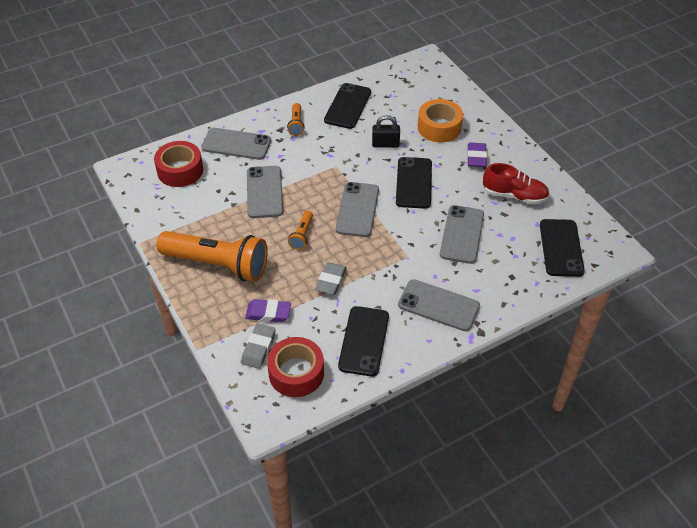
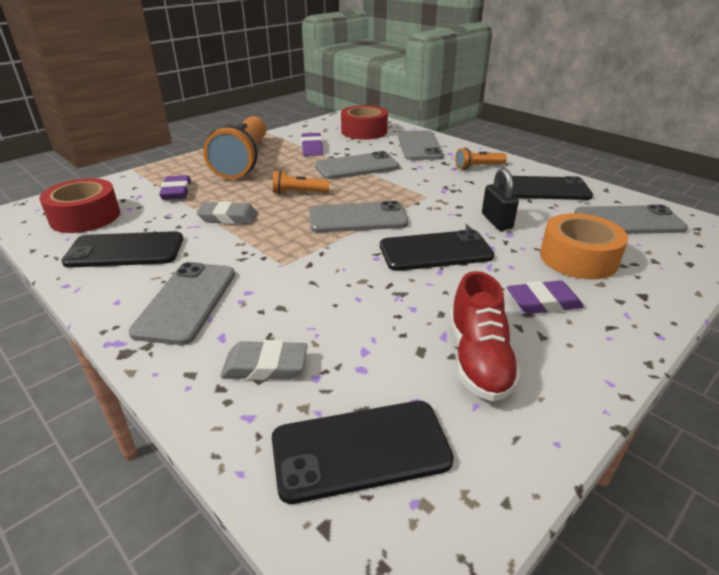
camera: 75 degrees right, 15 degrees down
(206, 213) = (312, 148): none -> purple eraser
(258, 348) = (127, 194): grey eraser -> grey eraser (265, 366)
(462, 234) = (346, 307): grey phone -> grey phone (628, 221)

